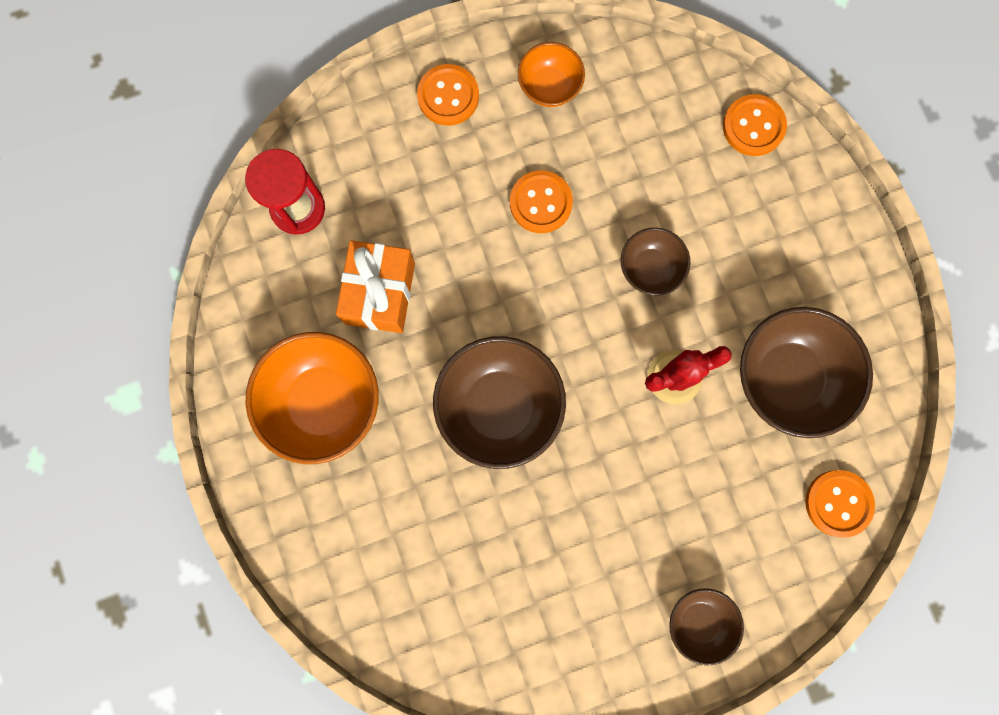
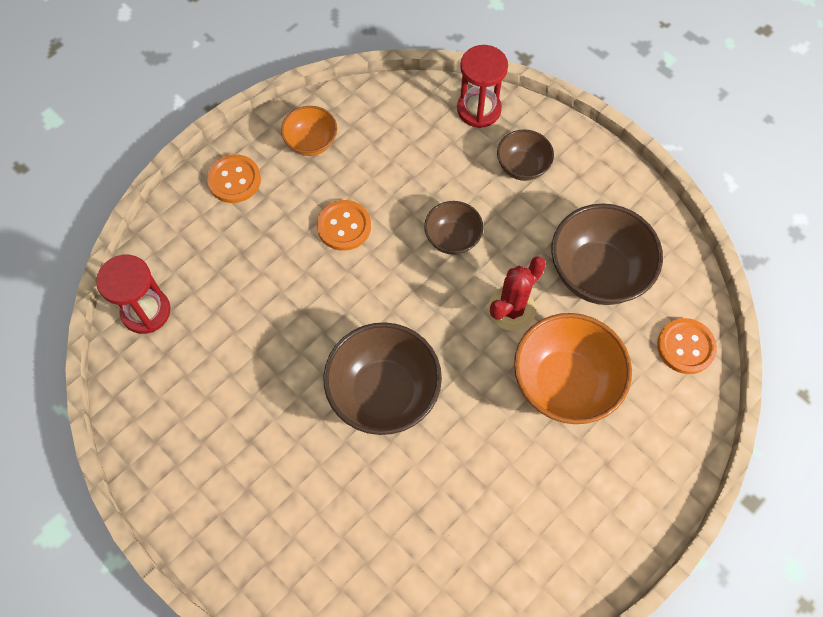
camera: 25 degrees left, 15 degrees down
(323, 402) = (234, 455): orange bowl -> orange bowl (564, 383)
(380, 293) = (244, 348): orange gift -> none
(699, 621) = (629, 488): brown bowl -> brown bowl (522, 167)
(753, 126) = (479, 109): orange button -> red hourglass

